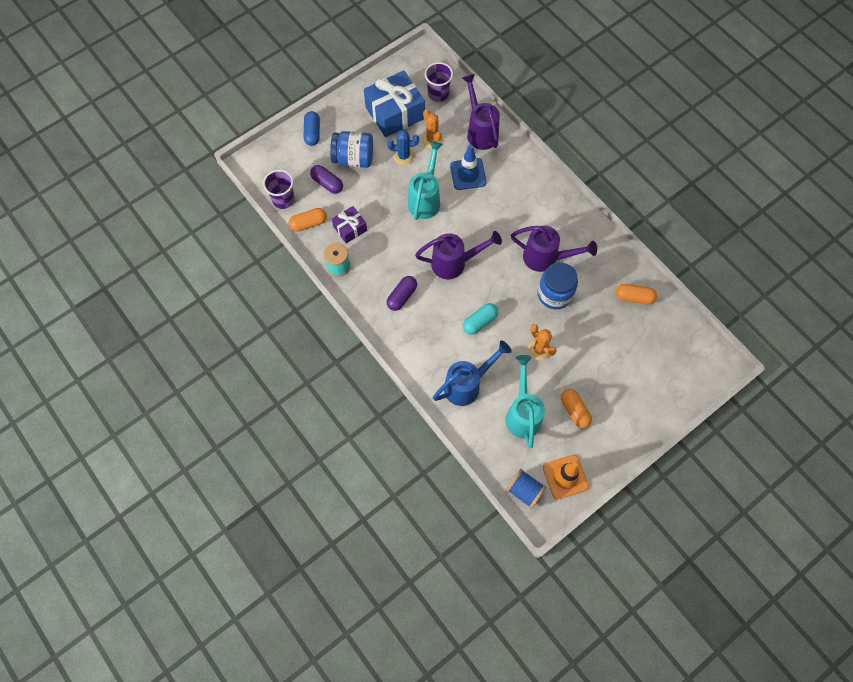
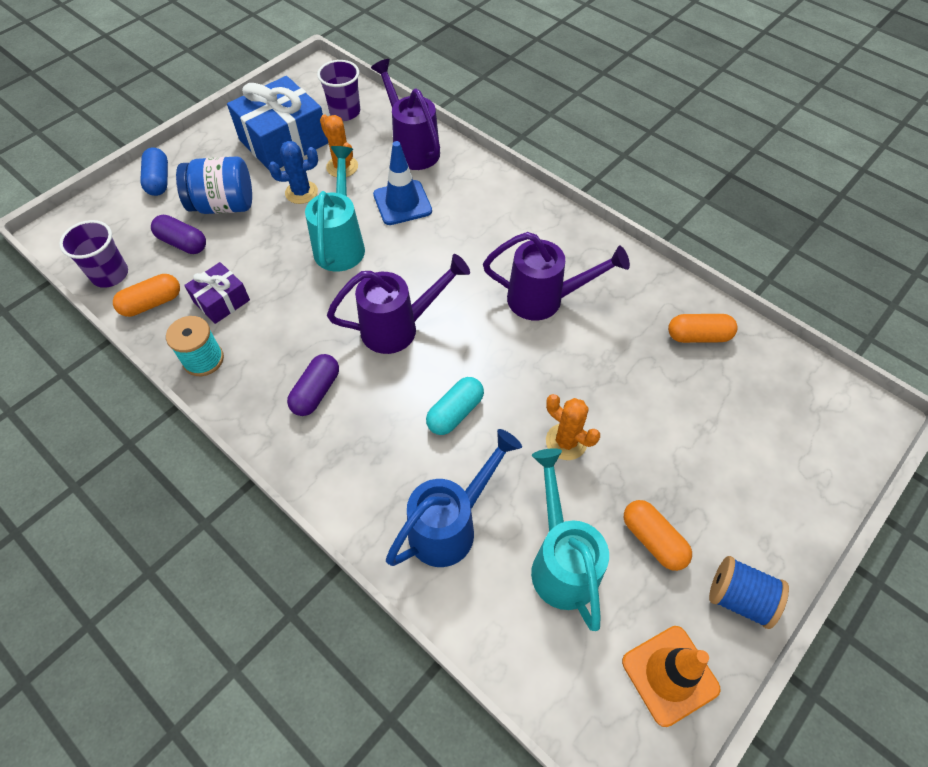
camera: 10 degrees left, 10 degrees down
(524, 491) = (598, 721): blue spool -> blue spool (739, 597)
(554, 294) = (571, 350): blue jar -> none

